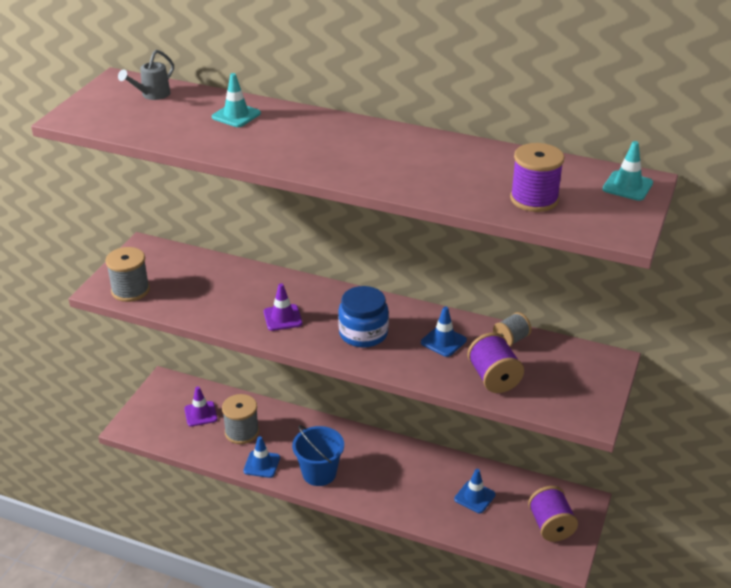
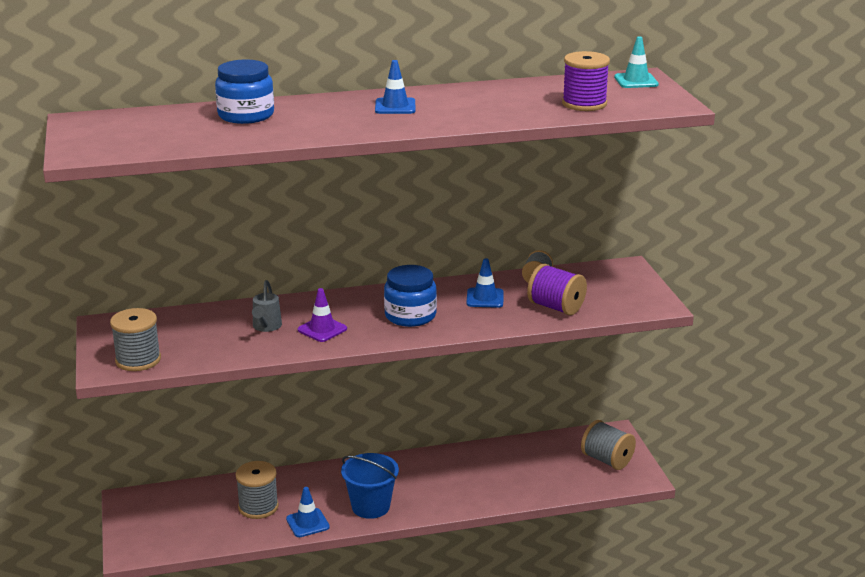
camera: 35 degrees left, 10 degrees down
(152, 95) = (135, 121): grey watering can -> grey watering can (266, 327)
(200, 414) = (198, 510): purple traffic cone -> none
(236, 115) = (246, 115): turquoise traffic cone -> blue jar
(474, 497) = (526, 466): blue traffic cone -> blue traffic cone (395, 106)
(550, 526) = (607, 460): purple spool -> grey spool

